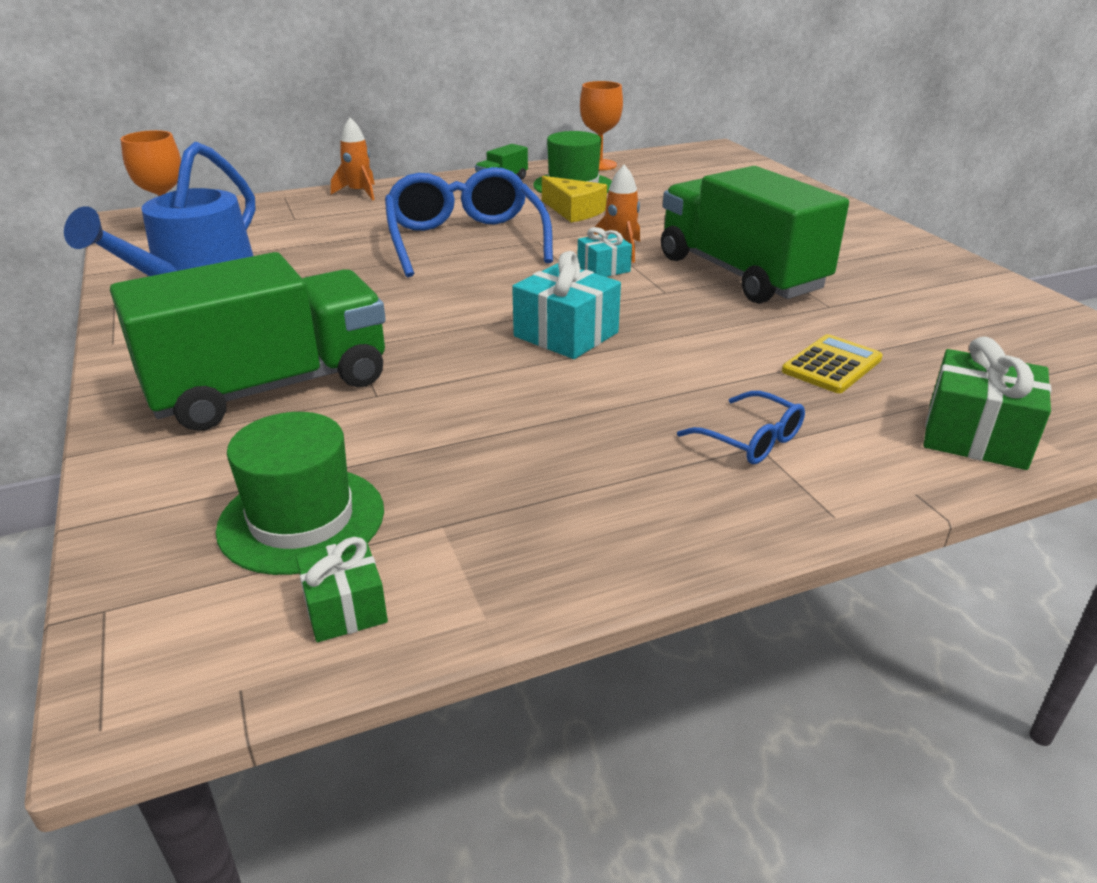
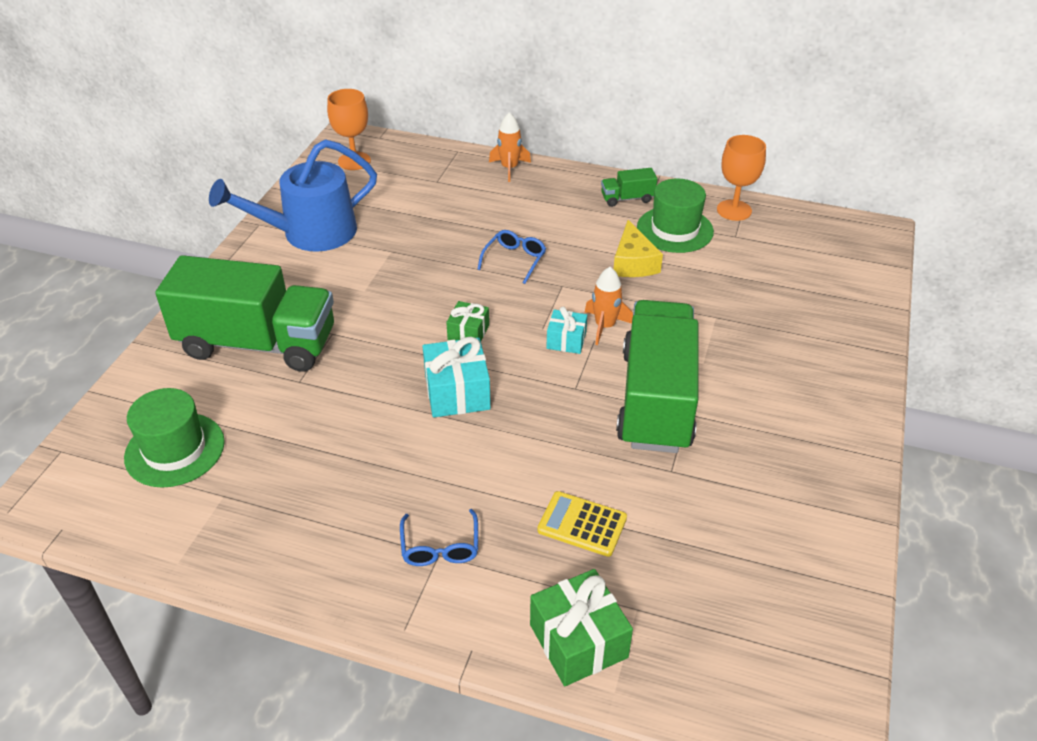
camera: 40 degrees right, 10 degrees up
(345, 607) = (136, 515): green gift -> green gift (468, 333)
(465, 240) = (514, 260): blue glasses -> blue glasses, size x0.45
(832, 365) = (582, 524): yellow calculator -> yellow calculator turned 150 degrees counterclockwise

